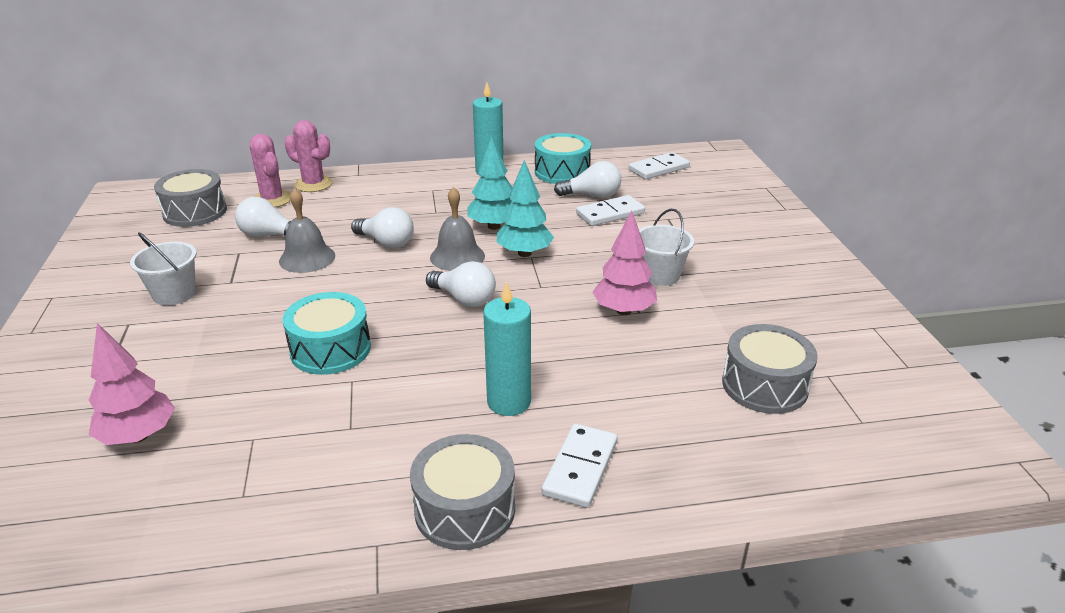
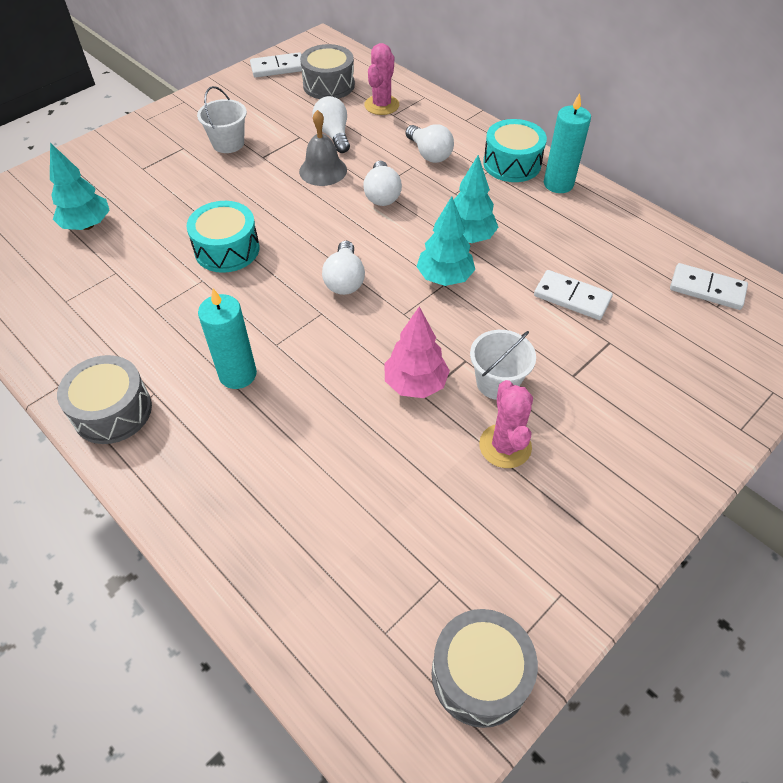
camera: 55 degrees right, 20 degrees up
(138, 436) = (87, 225): pink tree -> turquoise tree
(313, 184) = (425, 109): pink cactus -> pink cactus (505, 446)
(457, 256) = (400, 243): grey bell -> none
(562, 172) = (613, 227): turquoise drum -> turquoise drum (512, 164)
(580, 468) = (191, 453): white domino -> white domino (278, 68)
(592, 196) = (592, 269): white light bulb -> white light bulb (429, 154)
(764, 385) = (383, 533): grey drum -> grey drum (480, 674)

